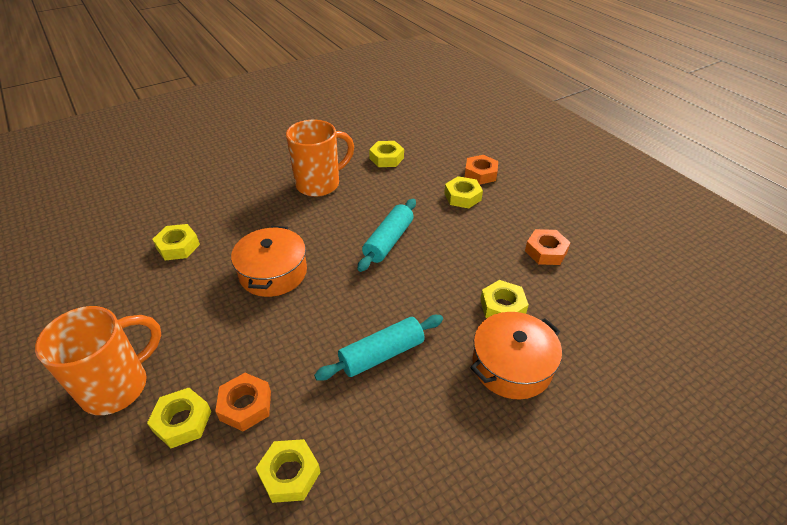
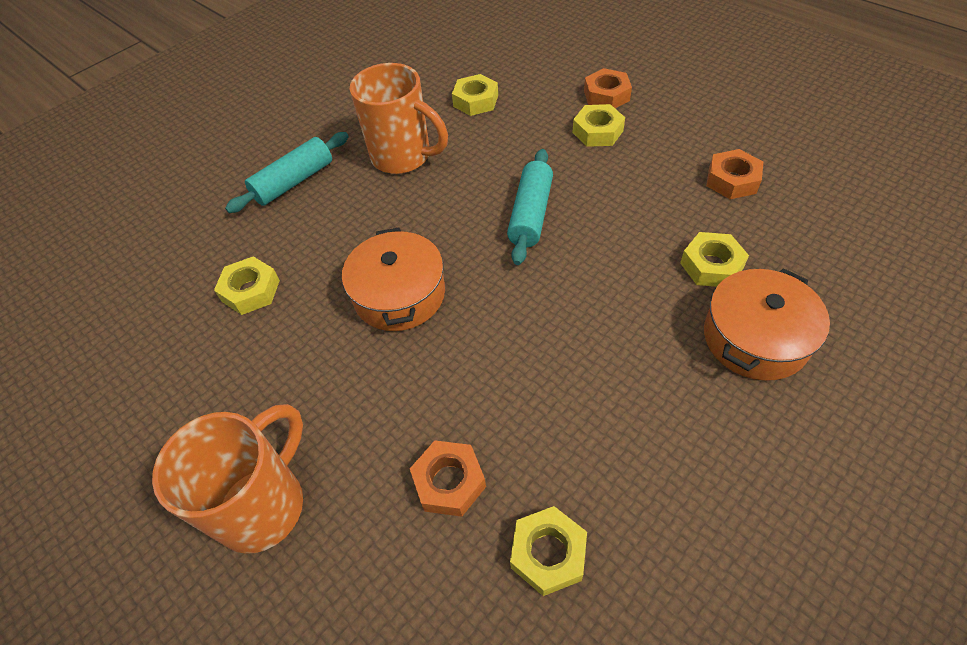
camera: 10 degrees left, 10 degrees up
(182, 421) = (376, 526): yellow nut -> none
(320, 184) = (403, 157): orange mug -> orange mug turned 75 degrees clockwise
(382, 354) = (591, 367): turquoise rolling pin -> turquoise rolling pin (294, 182)

